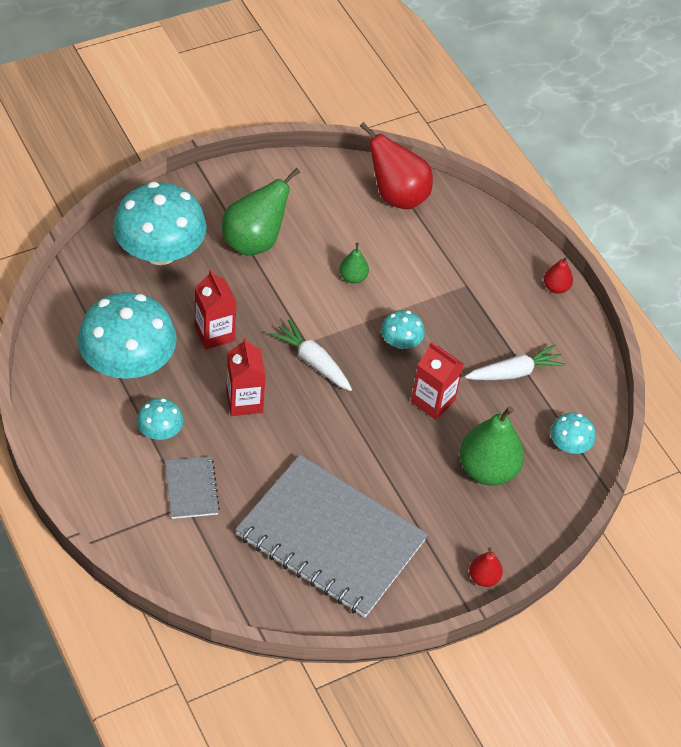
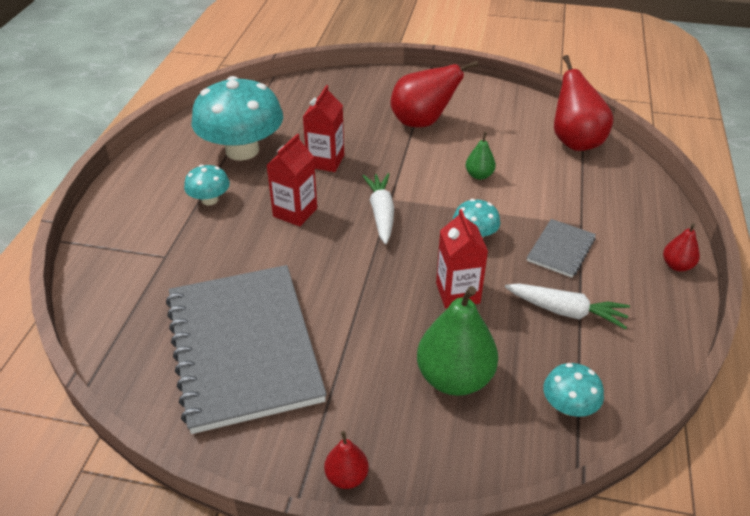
camera: 45 degrees right, 10 degrees down
(160, 251) = (345, 101): turquoise mushroom -> none
(191, 489) = (182, 248): grey notebook -> grey notebook (561, 249)
(254, 241) = (422, 122): green pear -> red pear

